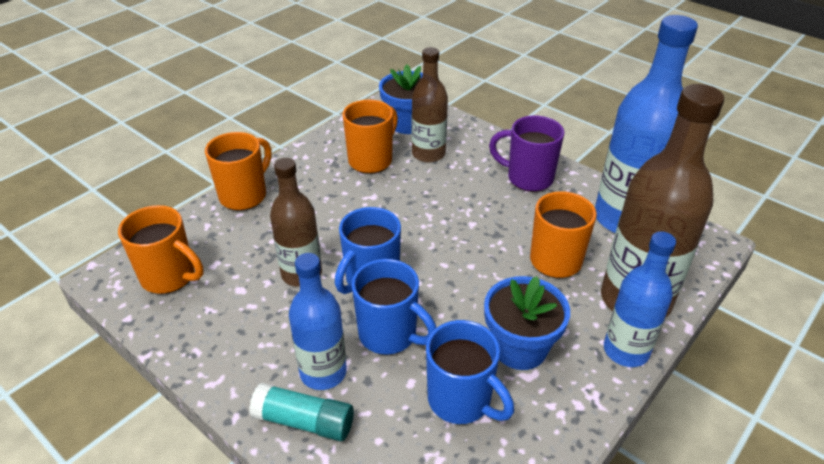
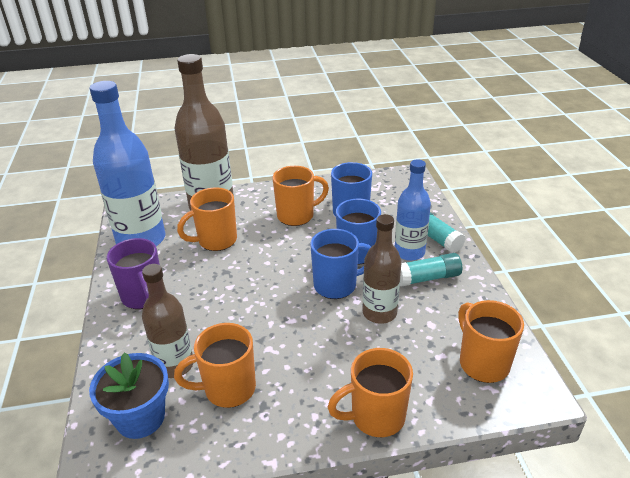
camera: 140 degrees left, 5 degrees down
(275, 344) = (427, 278): none -> turquoise glue stick
(520, 348) = (297, 216): blue flower pot -> orange mug
(626, 350) = (251, 193): blue bottle -> none

